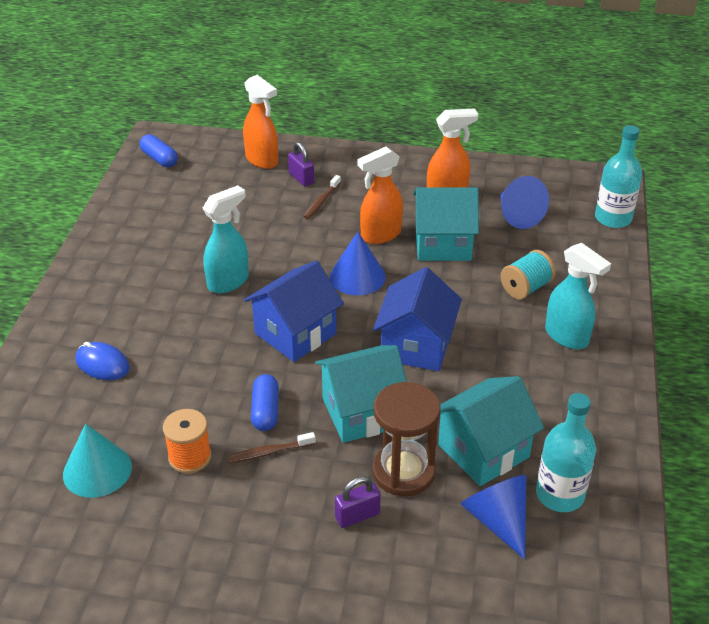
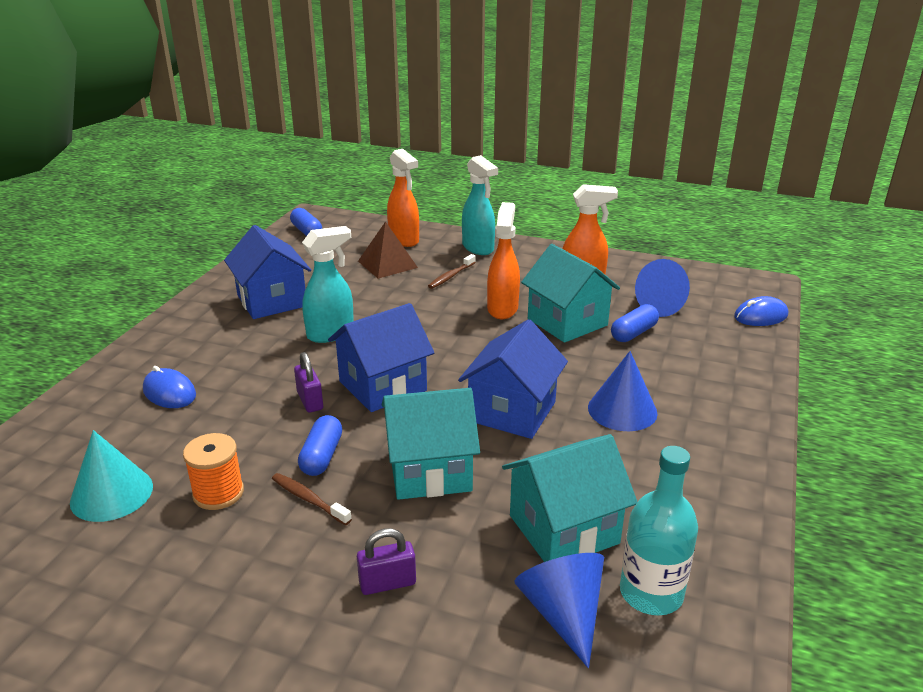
camera: 10 degrees right, 10 degrees down
(157, 250) = (272, 301): none -> blue house
(255, 193) = (387, 264): none -> brown pyramid
(269, 452) = (308, 499): brown toothbrush -> brown toothbrush turned 45 degrees clockwise
(301, 178) = (437, 256): purple padlock -> purple padlock (310, 401)
(357, 277) = (467, 342): blue cone -> blue cone (622, 410)
(380, 235) = (502, 308): orange spray bottle -> orange spray bottle turned 120 degrees clockwise
(403, 472) = (459, 540): brown hourglass -> none
(443, 244) = (567, 322): turquoise house -> turquoise house turned 45 degrees clockwise
(504, 250) = (633, 333): none -> blue capsule
(526, 288) = (650, 369): turquoise spool -> none
(567, 337) = (690, 421): turquoise spray bottle -> turquoise spray bottle (478, 248)
(613, 218) = (760, 316): turquoise bottle -> blue mouse

